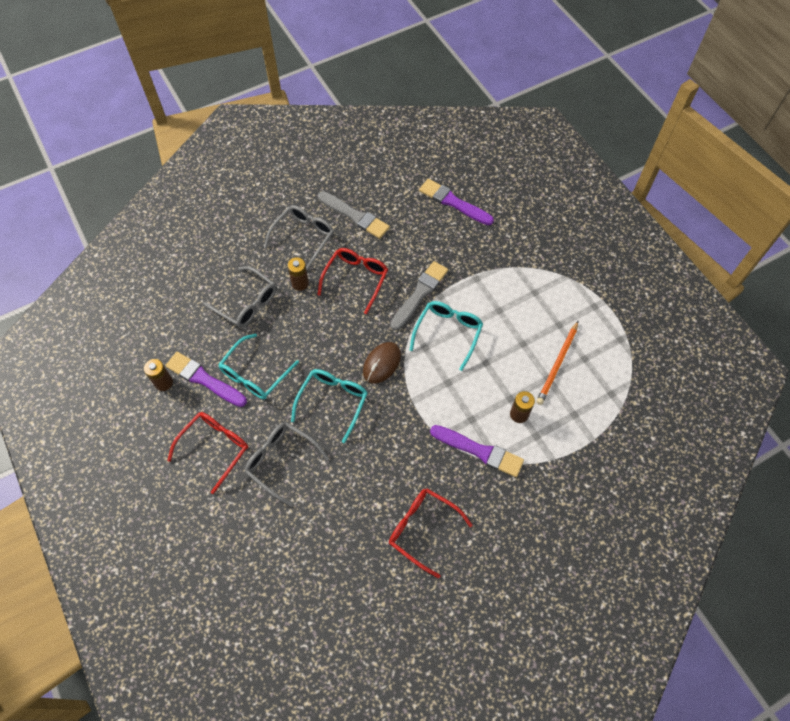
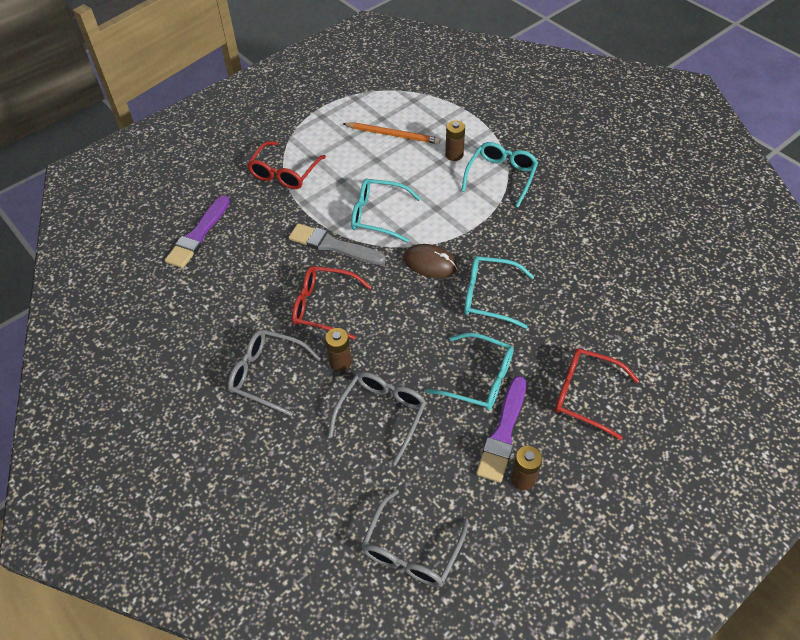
camera: 100 degrees left, 10 degrees down
(281, 461) = (574, 327): grey glasses -> grey glasses (411, 549)
(355, 216) = (227, 326): grey brush -> none
(423, 529) = (593, 204): red glasses -> red glasses (284, 173)
(479, 451) = (501, 176): purple brush -> turquoise glasses

